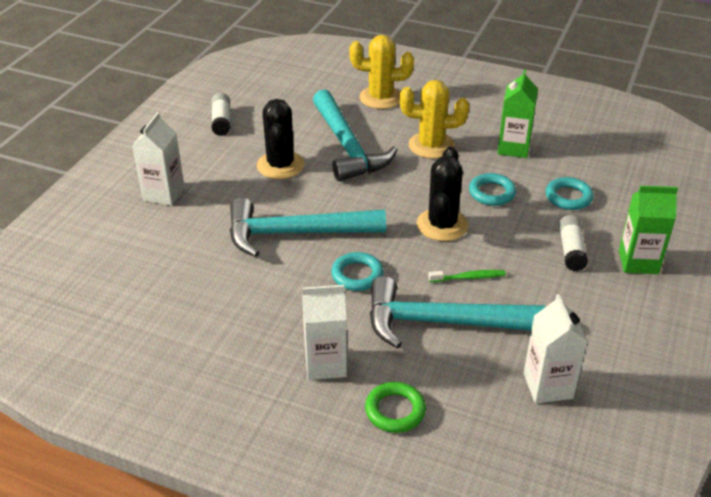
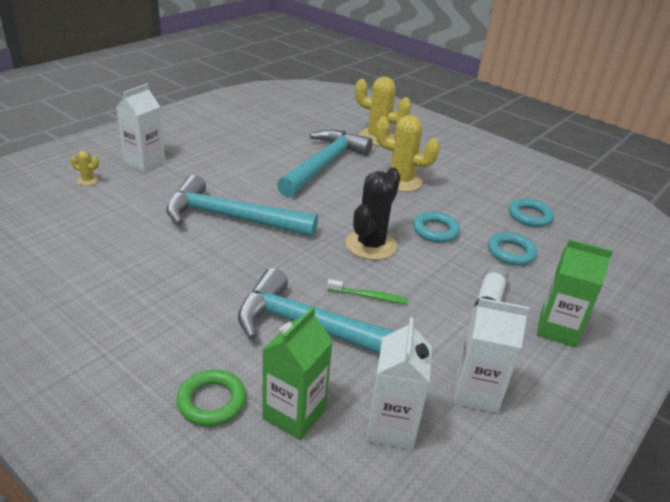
camera: 15 degrees right, 5 degrees down
(121, 231) = (88, 180): none -> yellow cactus
(221, 121) = (232, 124): white glue stick -> none
(280, 165) = (257, 165): black cactus -> none
(325, 364) = (176, 335): white carton -> white carton (476, 392)
(347, 146) = (324, 165): turquoise hammer -> turquoise hammer turned 150 degrees counterclockwise
(357, 275) = (262, 265): turquoise ring -> turquoise ring (530, 216)
(513, 148) = (477, 200): green carton -> green carton (294, 414)

